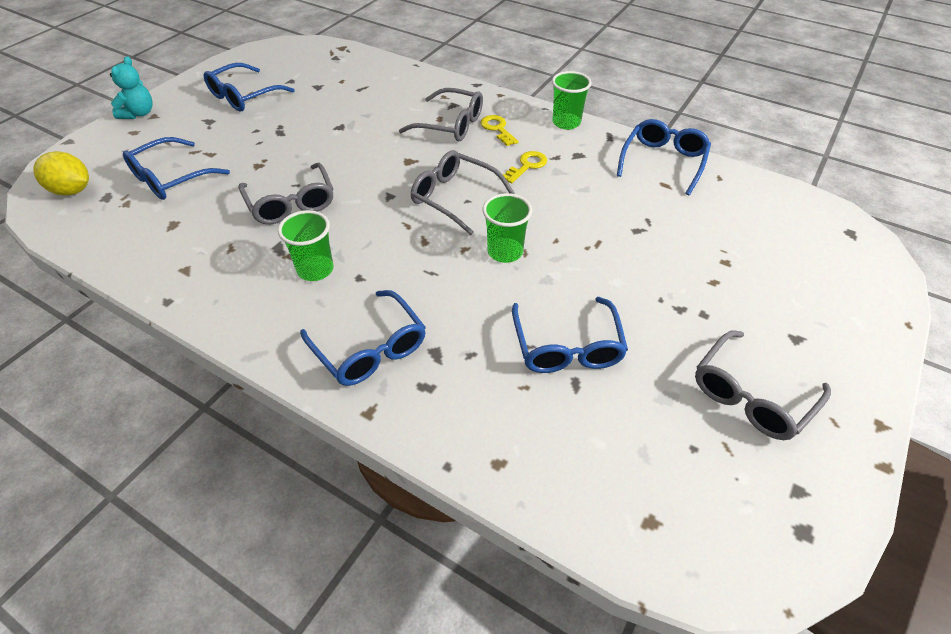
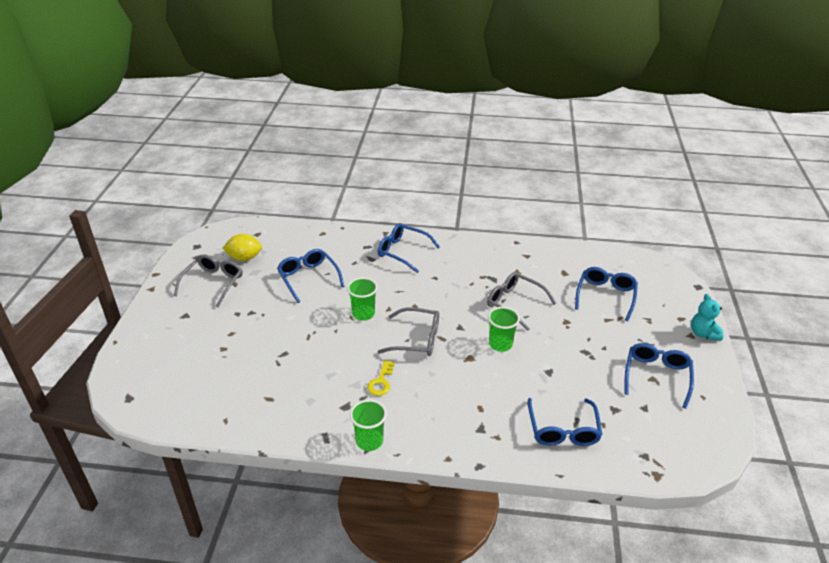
camera: 155 degrees right, 10 degrees down
(72, 191) = (647, 272): yellow lemon -> yellow lemon (244, 258)
(315, 270) = (461, 274): green cup -> green cup (500, 344)
(450, 124) = (465, 404): grey glasses -> none
(497, 129) = (424, 412): yellow key -> none
(663, 162) = (273, 422): blue glasses -> blue glasses (563, 430)

